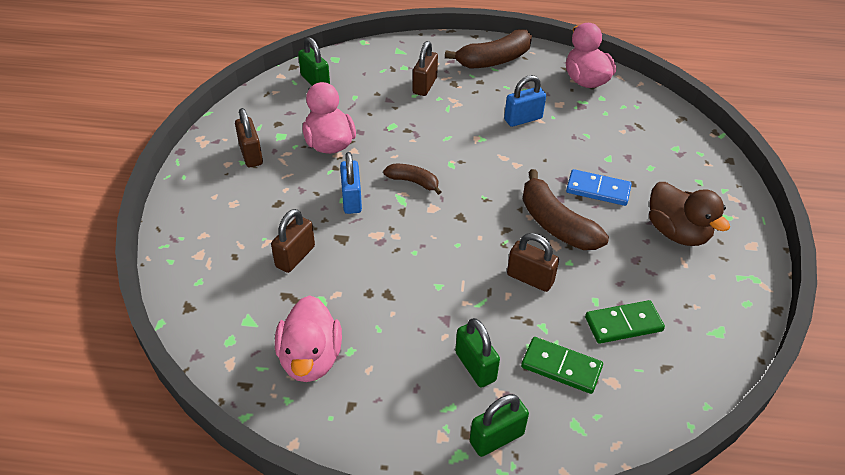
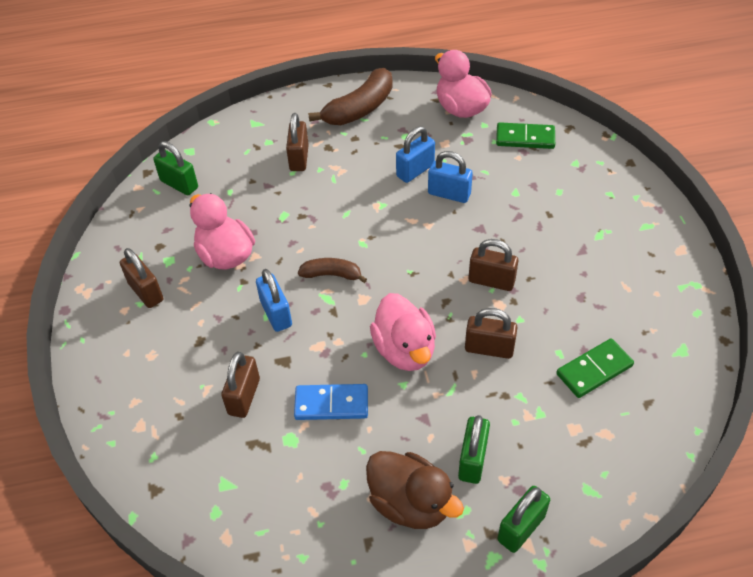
camera: 15 degrees left, 5 degrees up
(310, 358) = (307, 505): pink duck -> pink duck (404, 350)
(475, 366) = (472, 460): green padlock -> green padlock turned 60 degrees clockwise
(546, 144) = (449, 194): none -> blue padlock
(555, 224) = (491, 281): brown banana -> brown padlock
(561, 367) = (553, 434): green domino -> green domino (525, 138)
(598, 190) = (518, 231): blue domino -> blue domino (331, 404)
(677, 232) = (608, 256): brown duck -> brown duck (410, 503)

